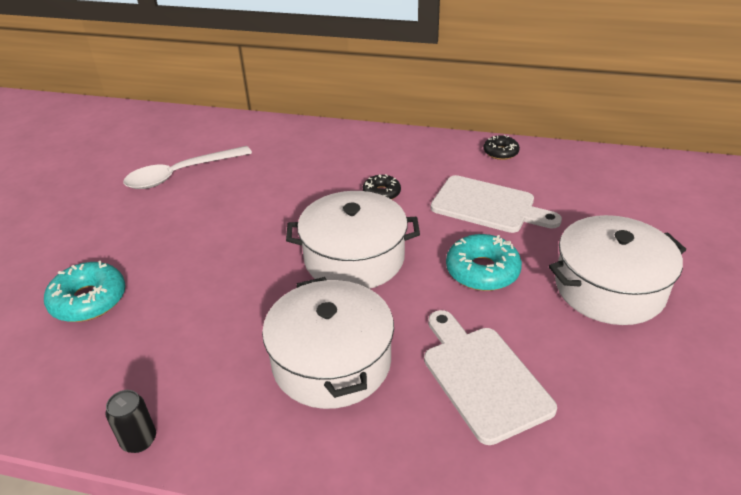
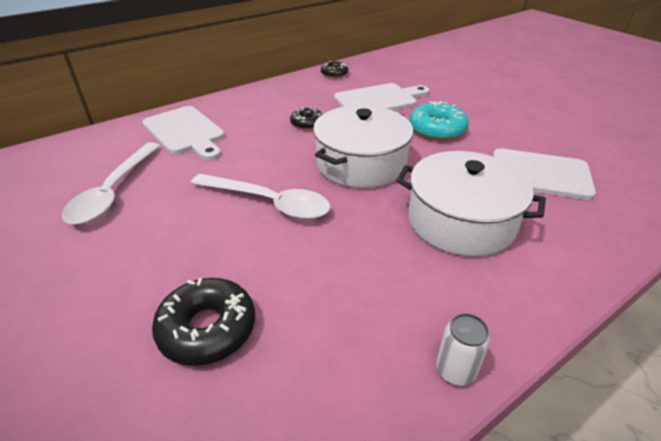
camera: 50 degrees left, 0 degrees up
(88, 300) = (207, 329): turquoise donut -> black donut
(139, 440) = (455, 370): black can -> white can
(241, 244) = (268, 203): none -> white spoon
(287, 150) = (185, 132): none -> white cutting board
(609, 287) = (497, 105): white pot -> none

